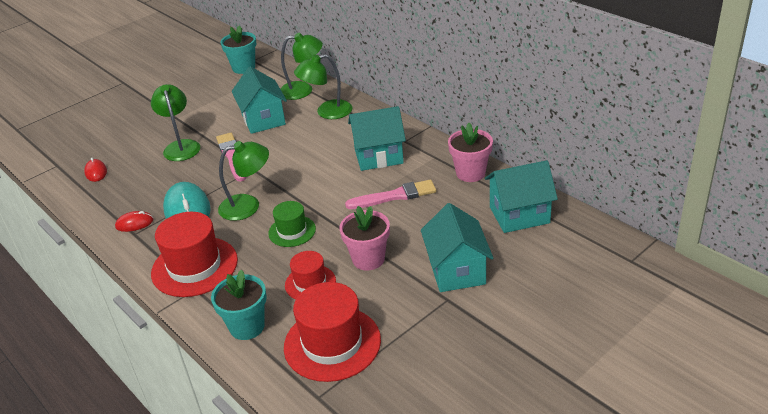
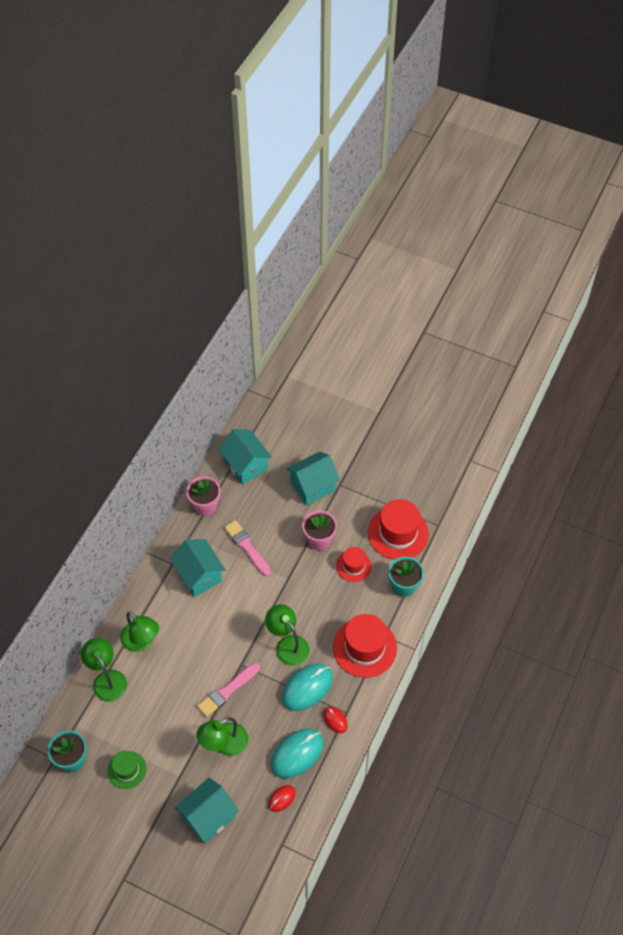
camera: 115 degrees left, 20 degrees up
(126, 190) = (297, 754): none -> turquoise mouse
(263, 119) = (165, 692): turquoise house -> turquoise house (208, 817)
(292, 231) = (307, 600): green hat -> green hat (127, 770)

